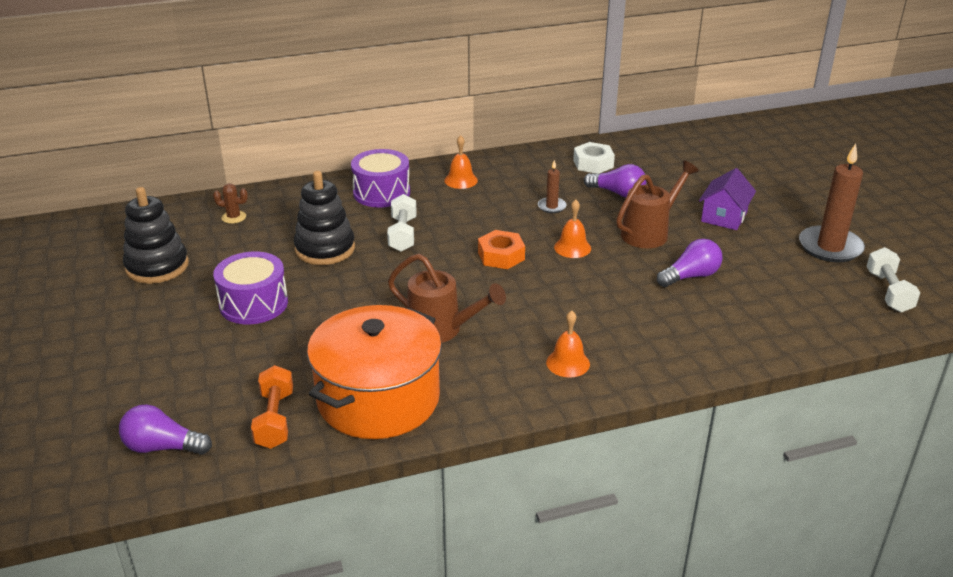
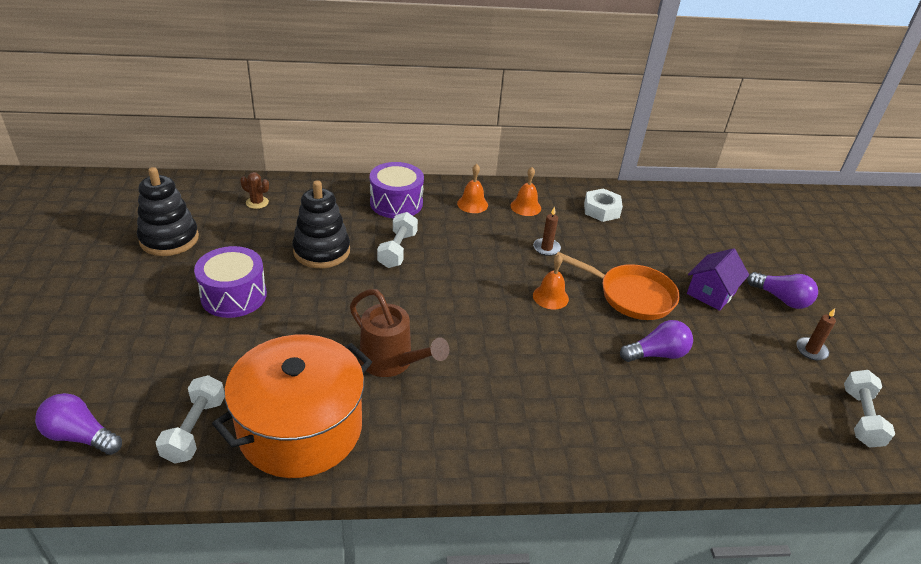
camera: 10 degrees right, 5 degrees up
(275, 419) = (195, 429): orange dumbbell -> white dumbbell
(501, 256) = (479, 292): orange nut -> none
(568, 363) = (499, 429): orange bell -> orange bell (525, 207)
(617, 193) = (614, 246): purple light bulb -> purple light bulb (781, 299)
(649, 232) = (631, 295): brown watering can -> orange pan
(830, 247) = (811, 350): brown candle -> brown candle, size x0.49

